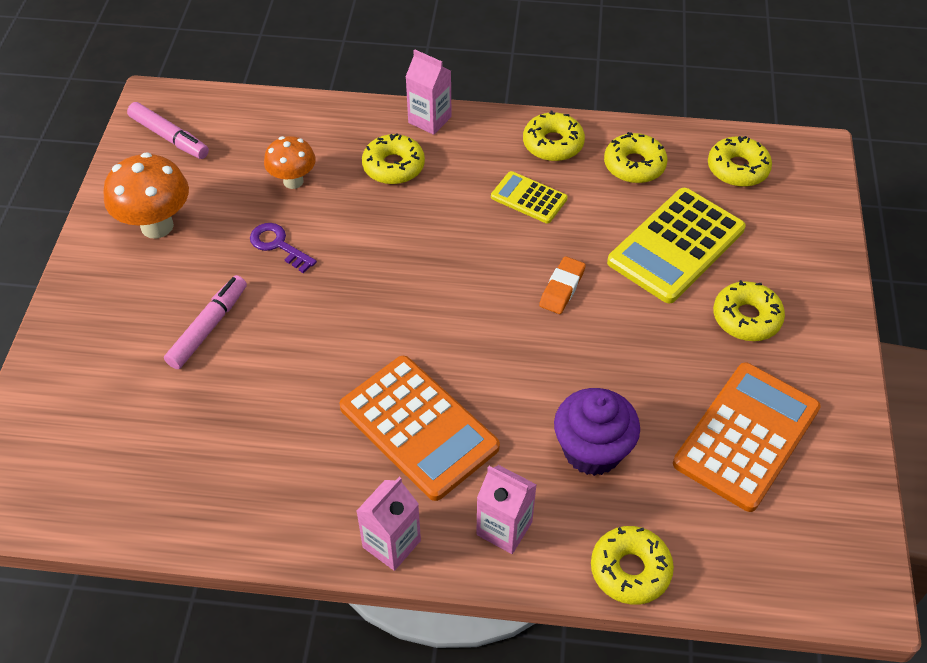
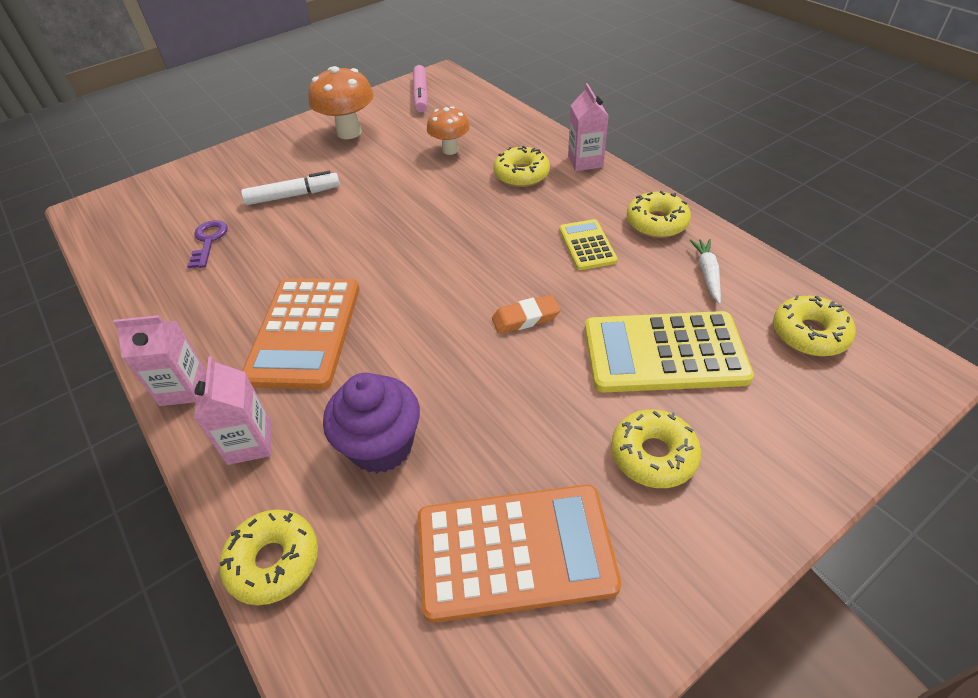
camera: 50 degrees right, 5 degrees down
(208, 327) = (293, 195): pink marker -> white marker
(278, 245) = (391, 177): purple key -> purple key (208, 241)
(634, 165) = (707, 274): yellow donut -> white carrot

